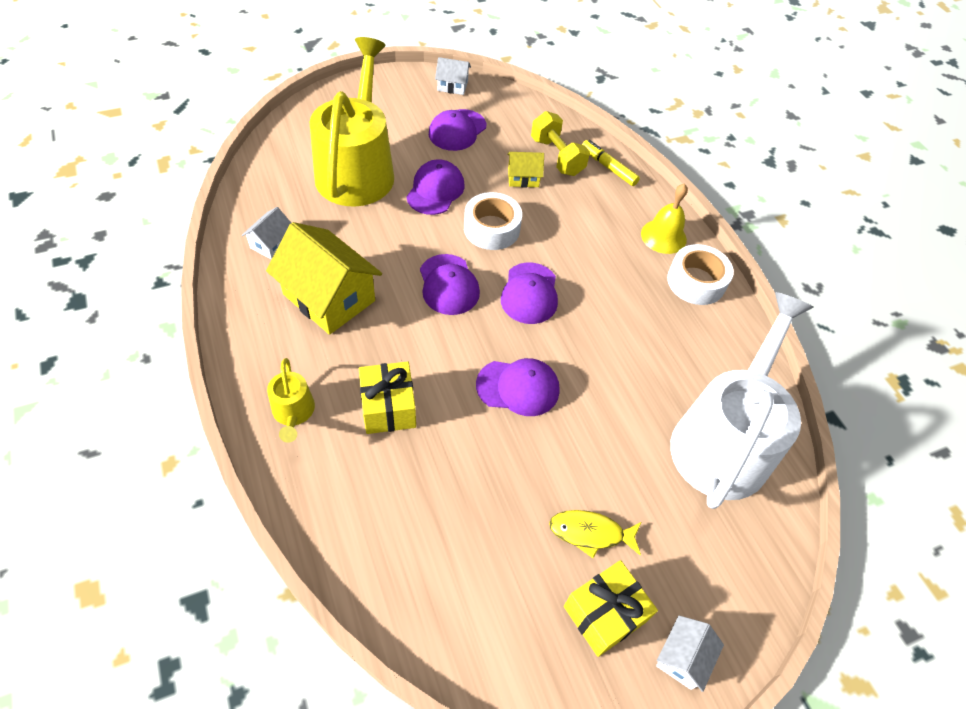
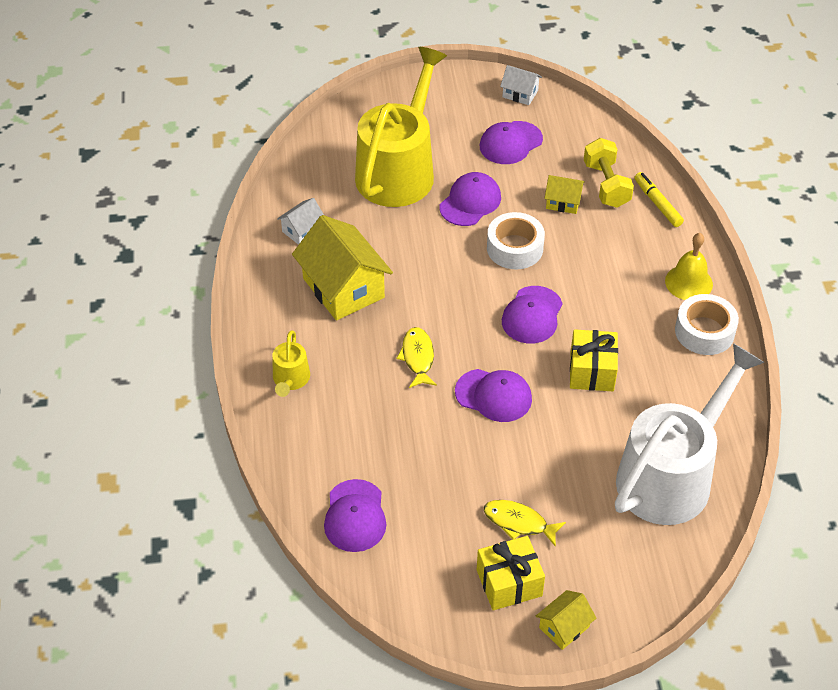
camera: 20 degrees right, 5 degrees down
(388, 407) = (372, 391): yellow gift -> yellow gift (592, 371)
(427, 360) = (417, 357): none -> yellow fish
(448, 285) = (457, 294): purple cap -> purple cap (355, 516)
(683, 657) = (564, 627): white house -> yellow house

